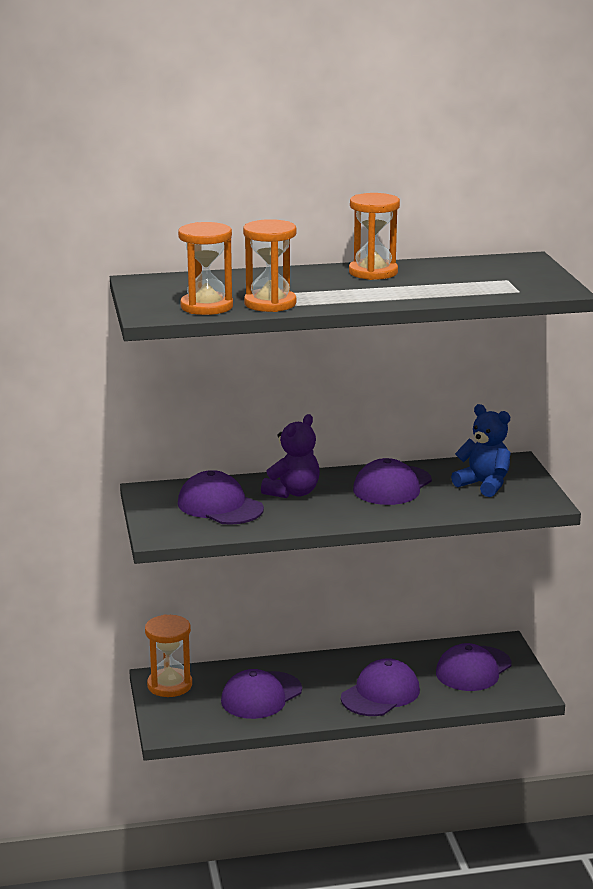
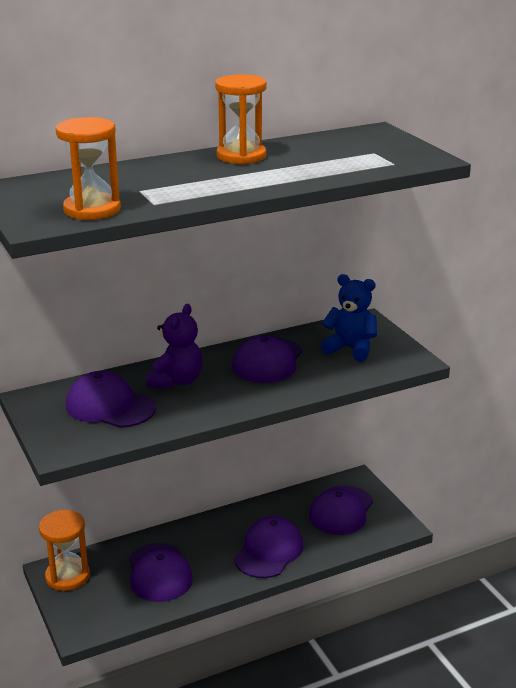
camera: 15 degrees left, 5 degrees up
(261, 696) = (159, 573): purple cap -> purple cap turned 45 degrees counterclockwise
(270, 304) = (157, 200): orange hourglass -> none

